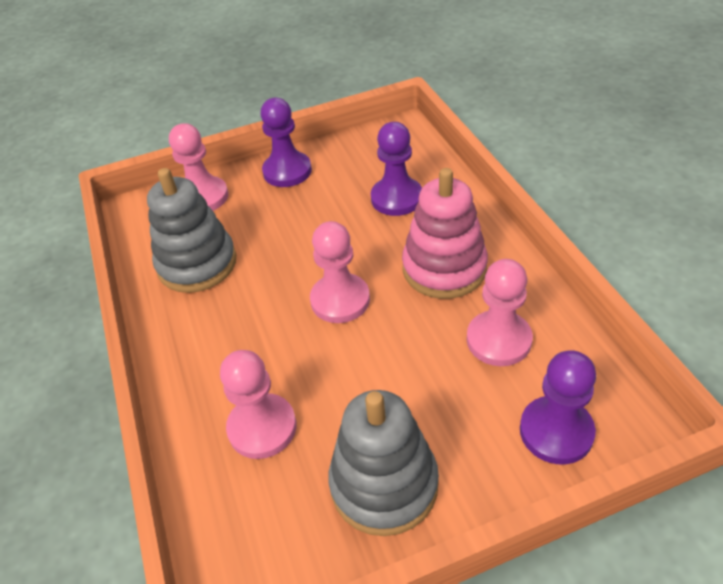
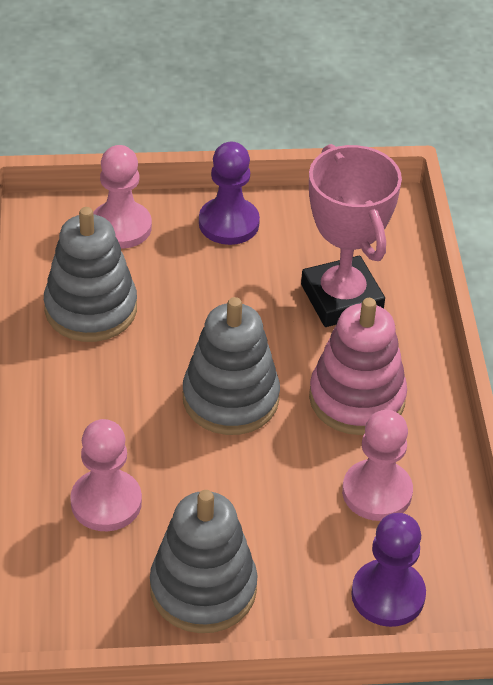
camera: 10 degrees right, 0 degrees up
(340, 300) = (230, 398): pink pawn -> grey stacking toy
(396, 198) = (341, 298): purple pawn -> pink trophy

